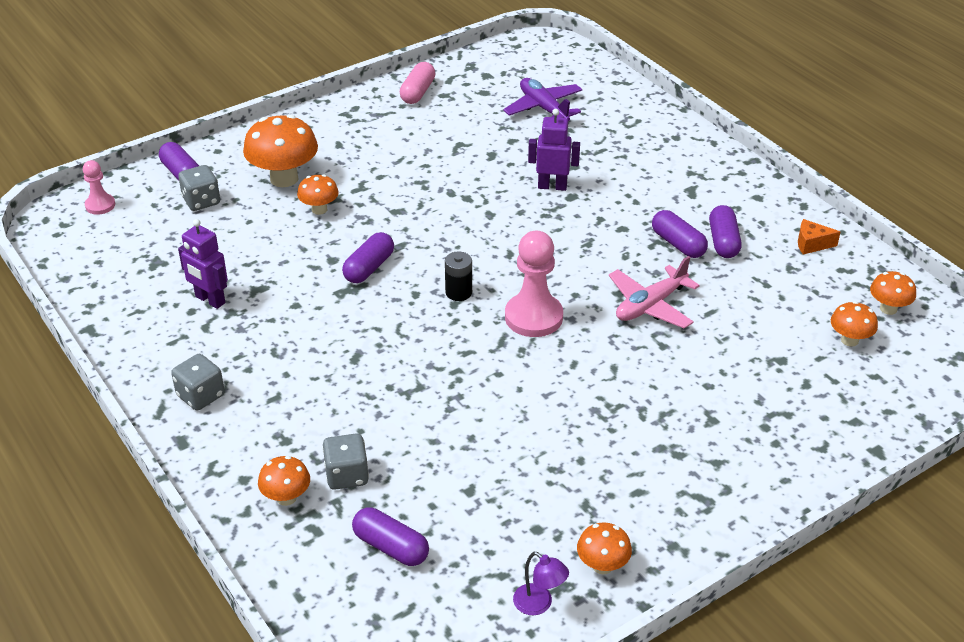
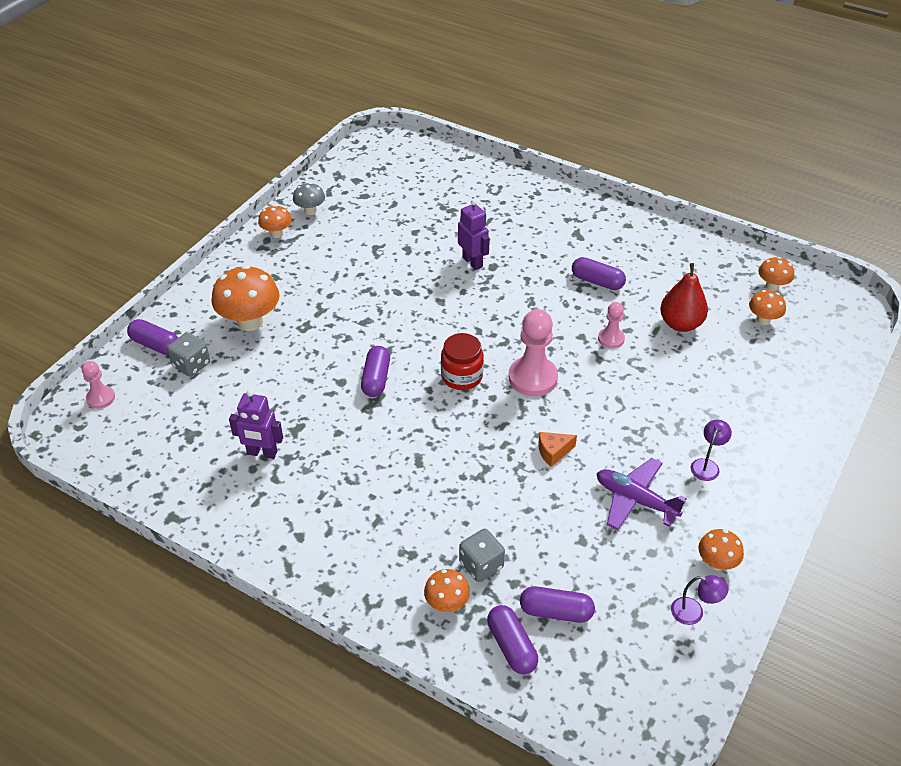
camera: 25 degrees left, 5 degrees up
(201, 396) = (314, 542): grey dice -> none
(319, 209) = (299, 340): orange mushroom -> orange mushroom (277, 234)
(418, 92) = (310, 211): pink capsule -> grey mushroom
(458, 292) = (462, 376): black battery -> red jar
(543, 108) = (421, 196): purple plane -> purple plane (635, 500)
(552, 186) = (472, 262): purple robot -> purple robot turned 75 degrees clockwise
(650, 305) = (611, 339): pink plane -> pink pawn
(666, 465) = (707, 465): none -> purple lamp
(723, 241) = (628, 269): purple capsule -> purple capsule (511, 646)
(744, 314) = (680, 324): none -> red pear
(811, 244) = (689, 252): orange cheese -> orange cheese (553, 452)

